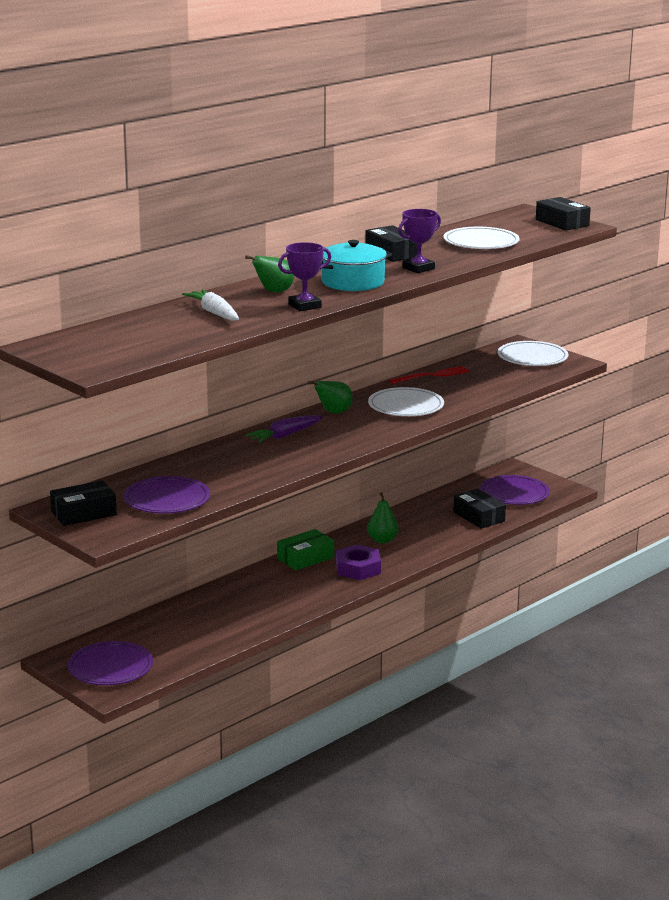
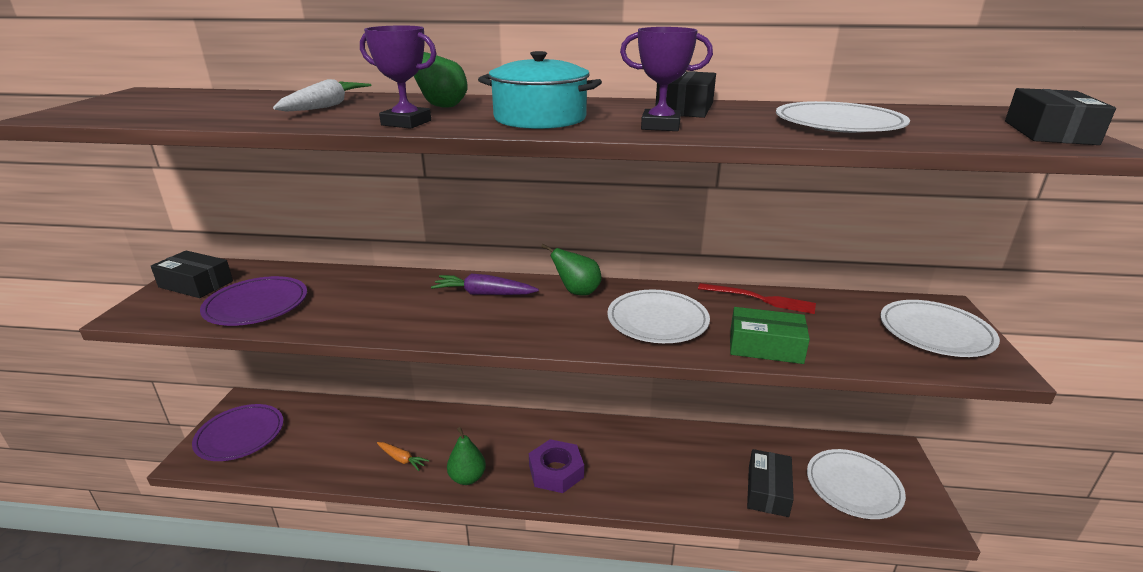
camera: 50 degrees right, 5 degrees up
(255, 614) = (401, 459): none -> orange carrot
(305, 558) = (539, 428): green box -> green box (765, 346)
(382, 540) = (630, 453): green pear -> green pear (467, 478)
(514, 494) = (853, 486): purple plate -> white plate

